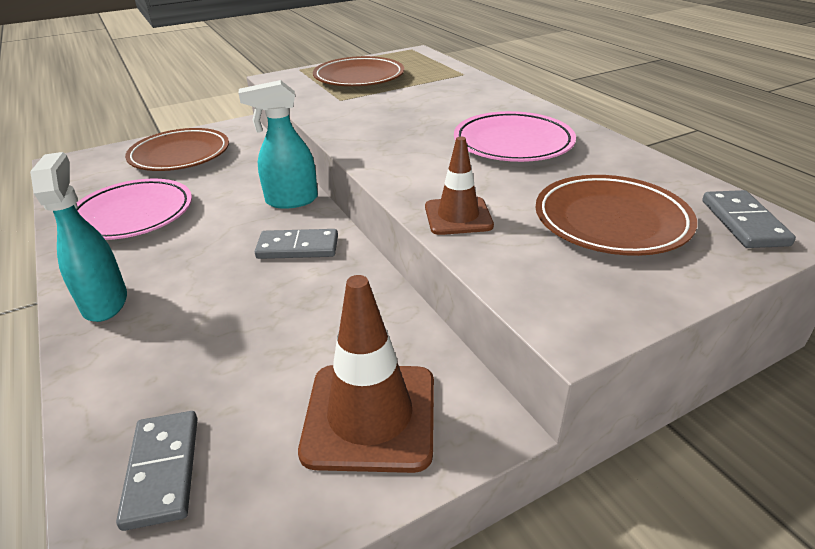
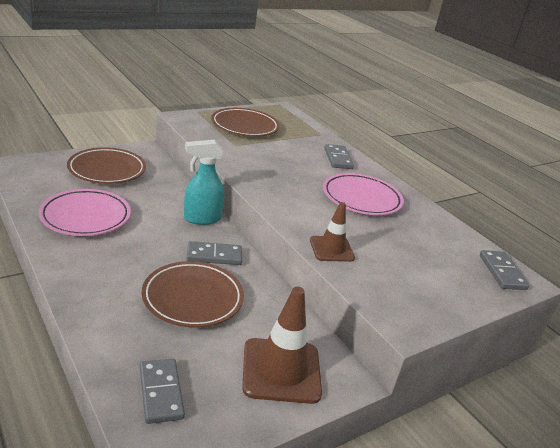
camera: 10 degrees left, 5 degrees down
(105, 302) = (87, 282): turquoise spray bottle -> none
(483, 99) = (338, 158): none -> grey domino
(611, 221) = (425, 263): brown plate -> brown plate (192, 298)

